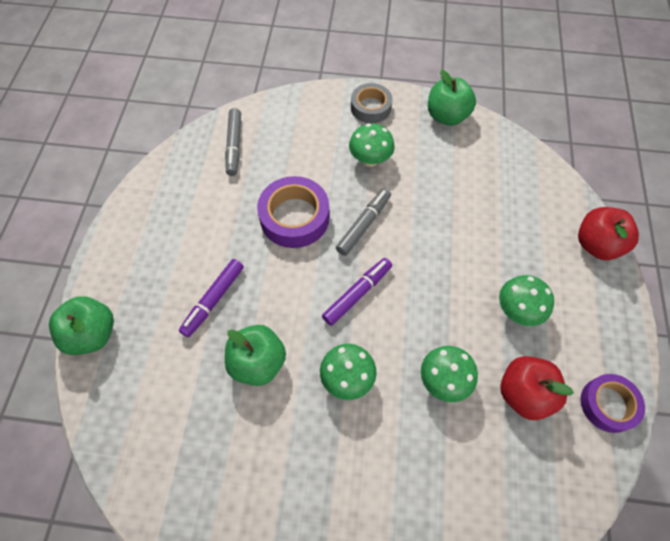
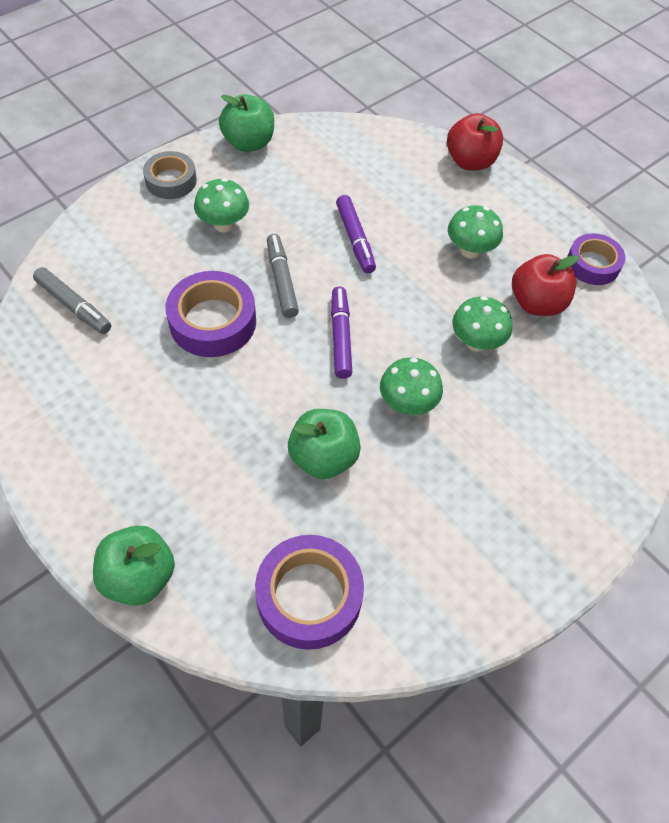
camera: 50 degrees left, 5 degrees down
(154, 439) = (309, 596): none -> purple tape
(214, 300) = (222, 446): purple marker -> purple marker (355, 239)

